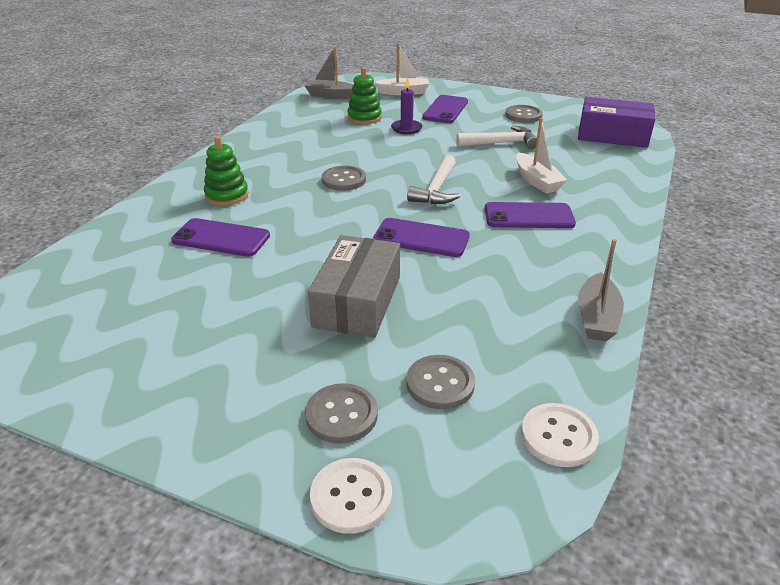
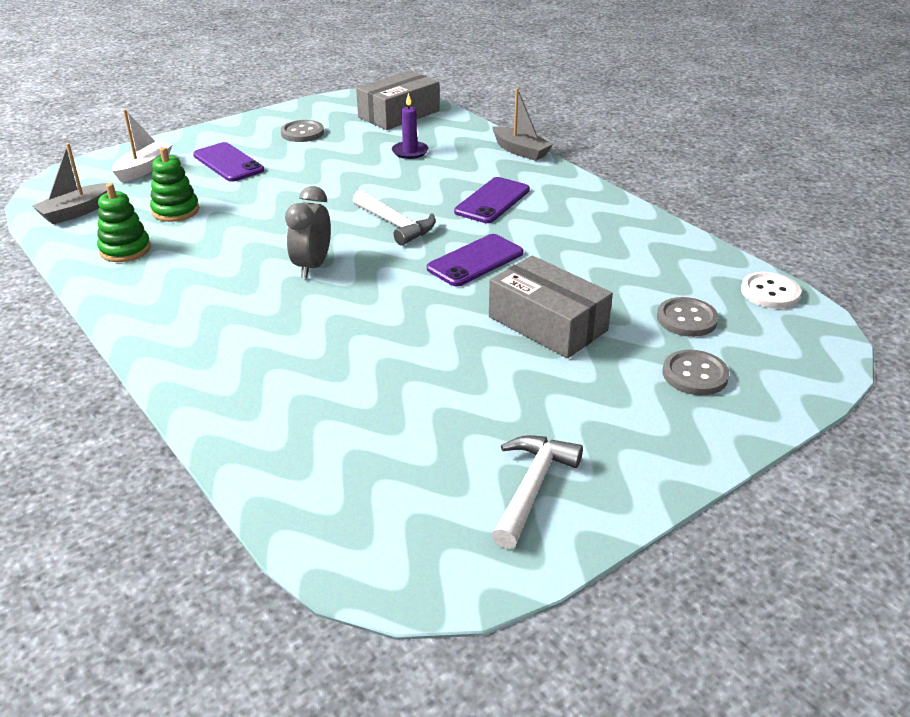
camera: 60 degrees left, 0 degrees up
(221, 238) = (352, 374): purple phone -> none
(227, 195) = (254, 348): green stacking toy -> green stacking toy (125, 250)
(344, 180) = (312, 266): grey button -> grey clock
(351, 497) = (784, 395): white button -> none
(406, 128) = (241, 197): purple candle -> purple candle (410, 152)
(501, 143) = (345, 163): white hammer -> white hammer (532, 487)
(537, 181) = (437, 175): white boat -> none
(596, 318) = (656, 229): grey boat -> grey boat (520, 151)
(612, 135) = (399, 114): purple box -> grey box

